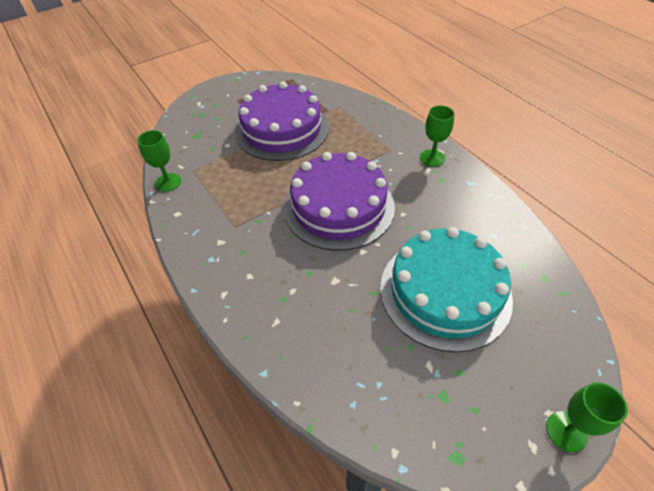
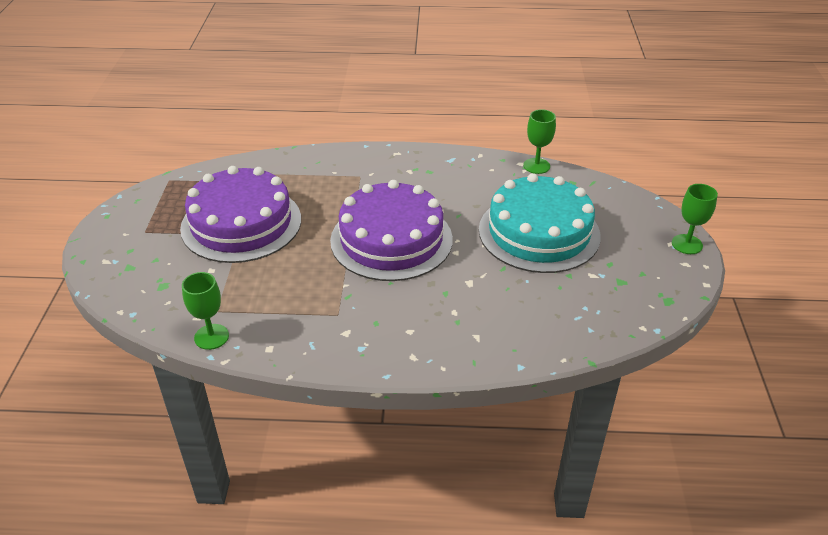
camera: 55 degrees left, 10 degrees down
(432, 158) = (399, 161): green goblet -> green goblet (536, 166)

